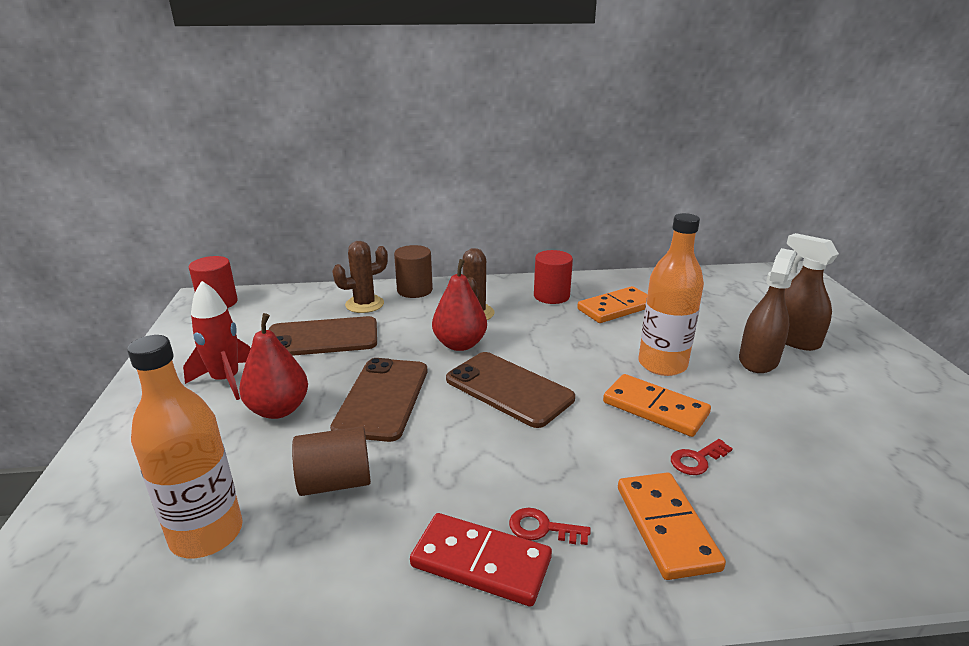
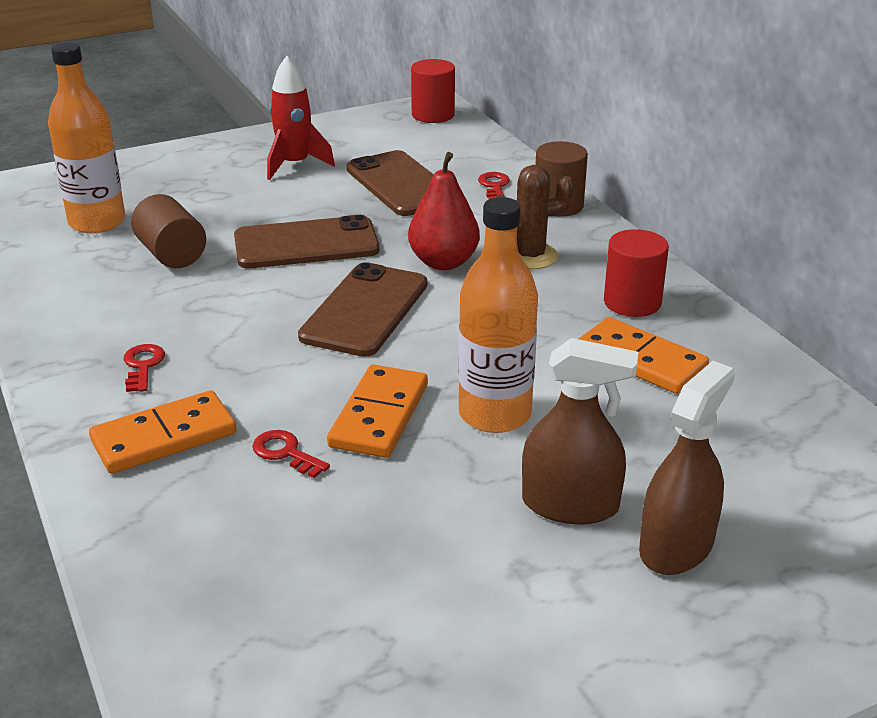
camera: 70 degrees right, 5 degrees up
(278, 409) = (262, 201): red pear -> none
(364, 304) = (494, 186): brown cactus -> red key
(481, 562) = (94, 342): red domino -> none

